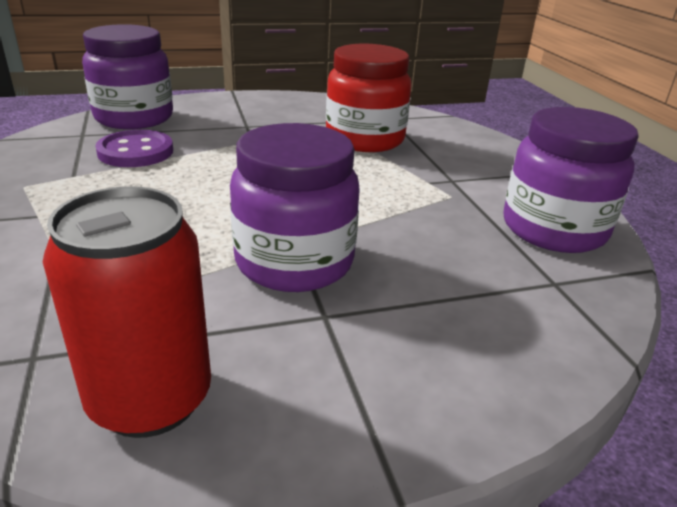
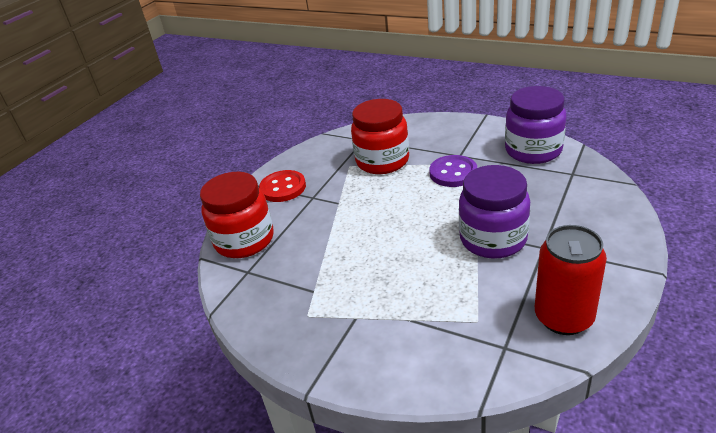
camera: 40 degrees left, 5 degrees up
(134, 118) = (244, 240): purple jar -> red jar
(135, 152) = (304, 255): purple button -> purple button (453, 173)
(244, 108) = (283, 188): none -> red button

